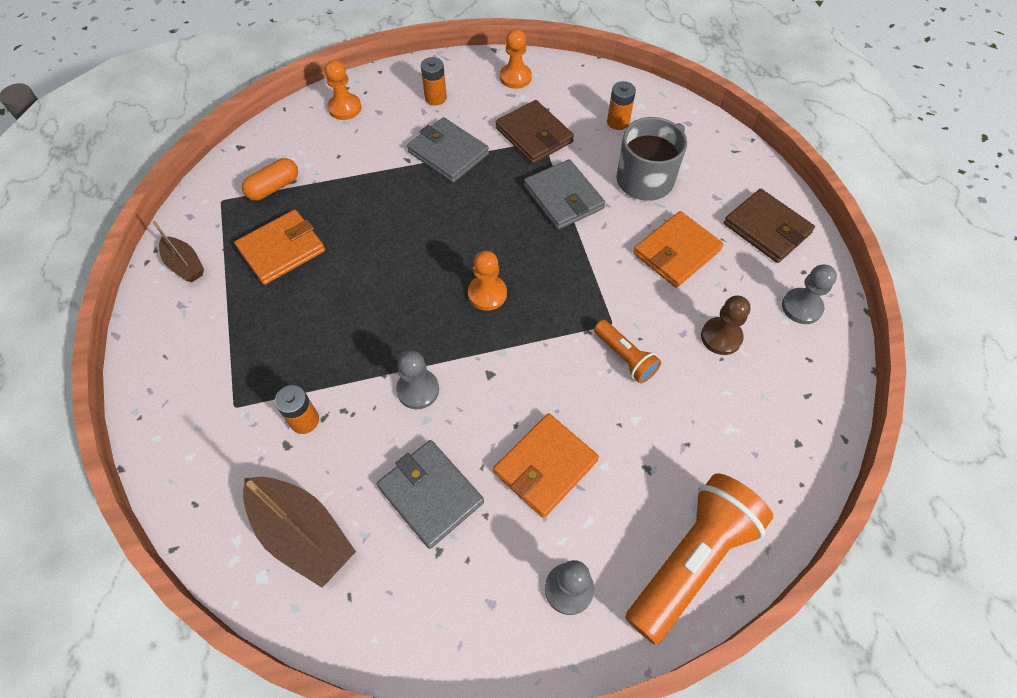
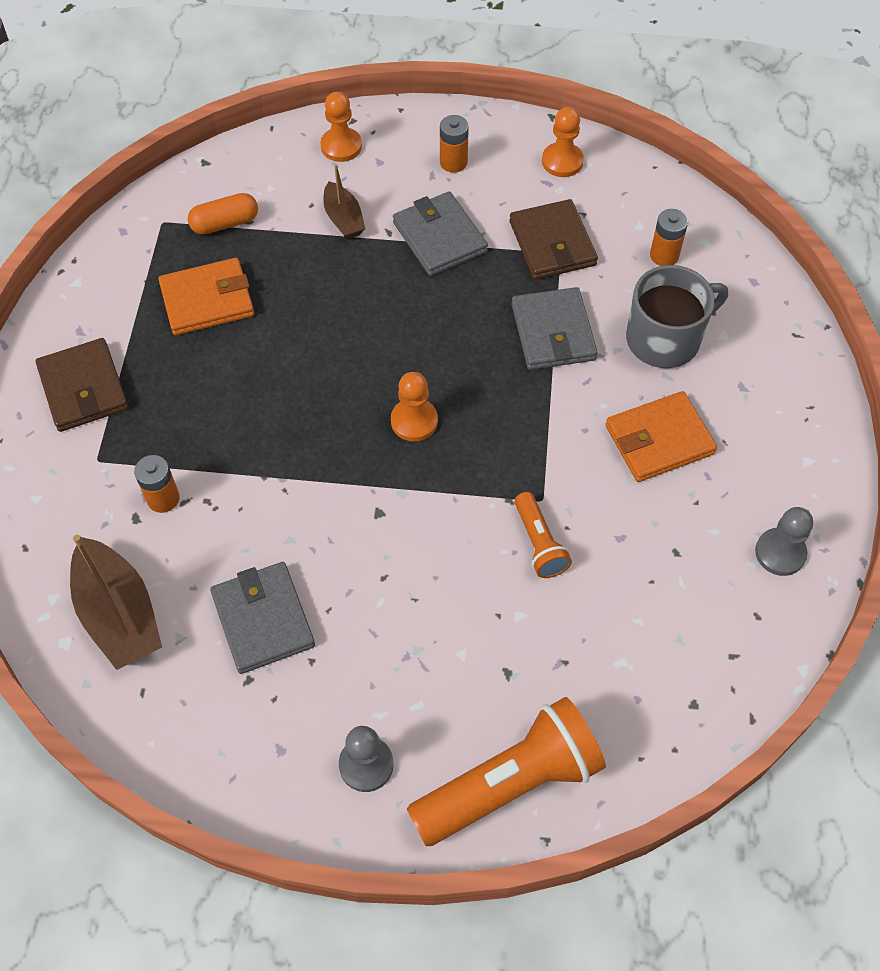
camera: 20 degrees right, 0 degrees up
(185, 265) = (99, 287): brown boat -> brown boat (343, 219)
(418, 390) = (294, 504): grey pawn -> none
(545, 466) = (396, 632): orange wallet -> none
(721, 337) = (663, 556): brown pawn -> none
(767, 228) = (786, 445): brown wallet -> brown wallet (83, 388)

